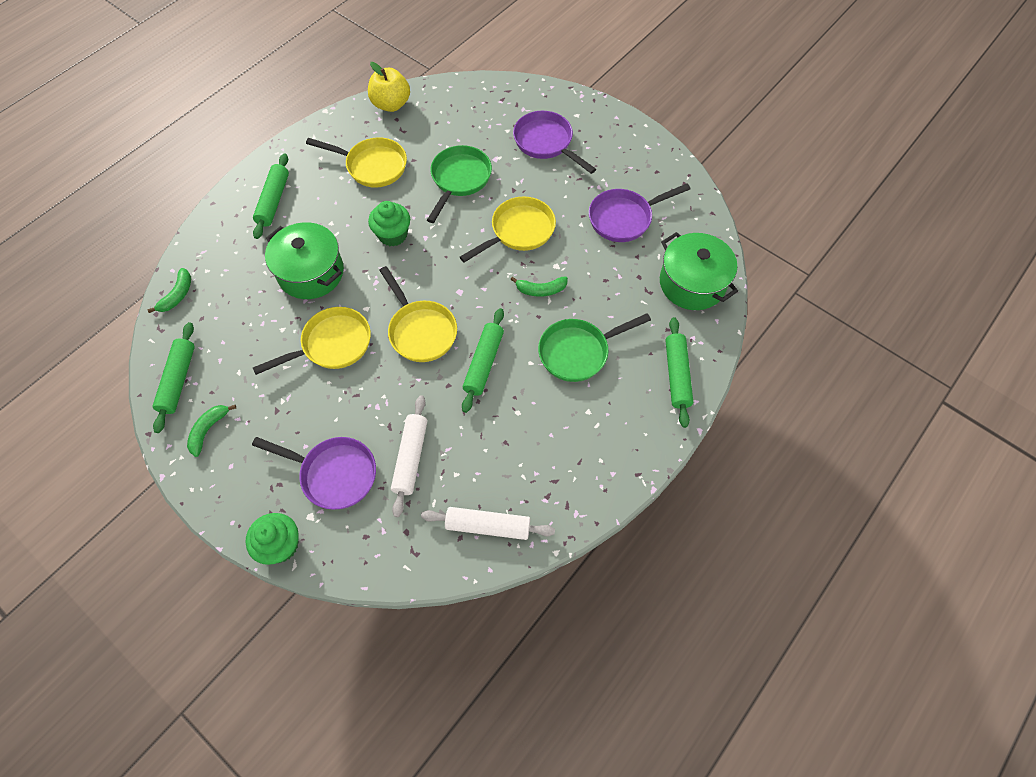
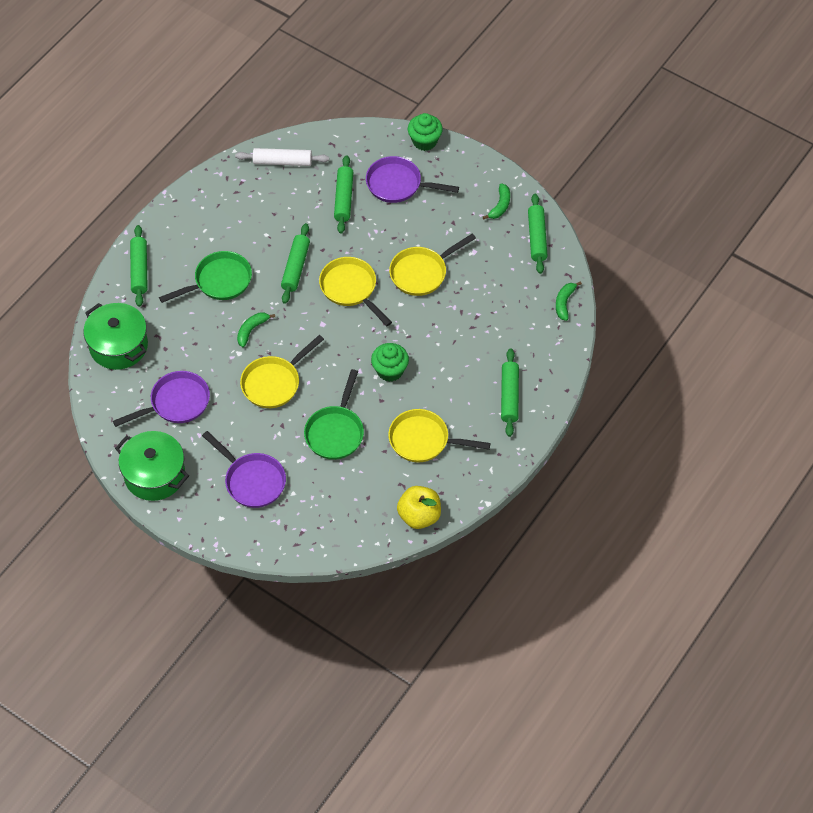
camera: 175 degrees right, 5 degrees down
(311, 273) = (455, 330): green pot -> green pot (154, 475)
(411, 458) = (343, 198): white rolling pin -> green rolling pin
(541, 290) = (251, 330): green banana -> green banana turned 45 degrees counterclockwise

